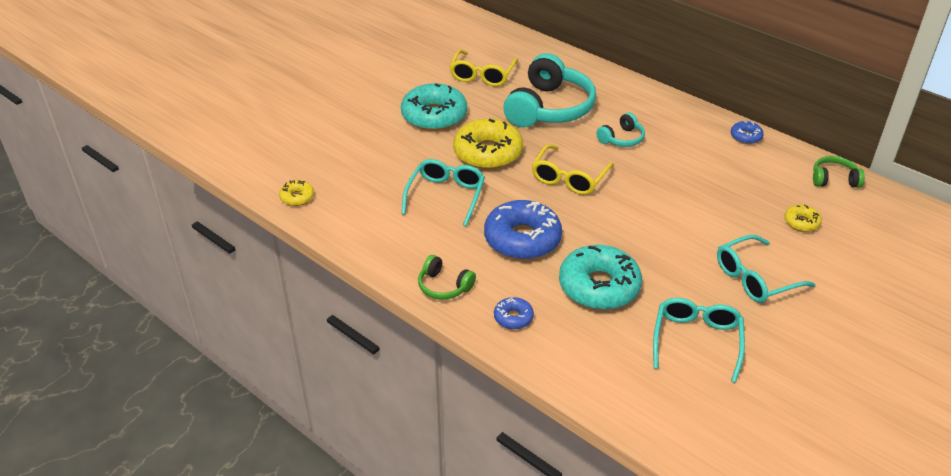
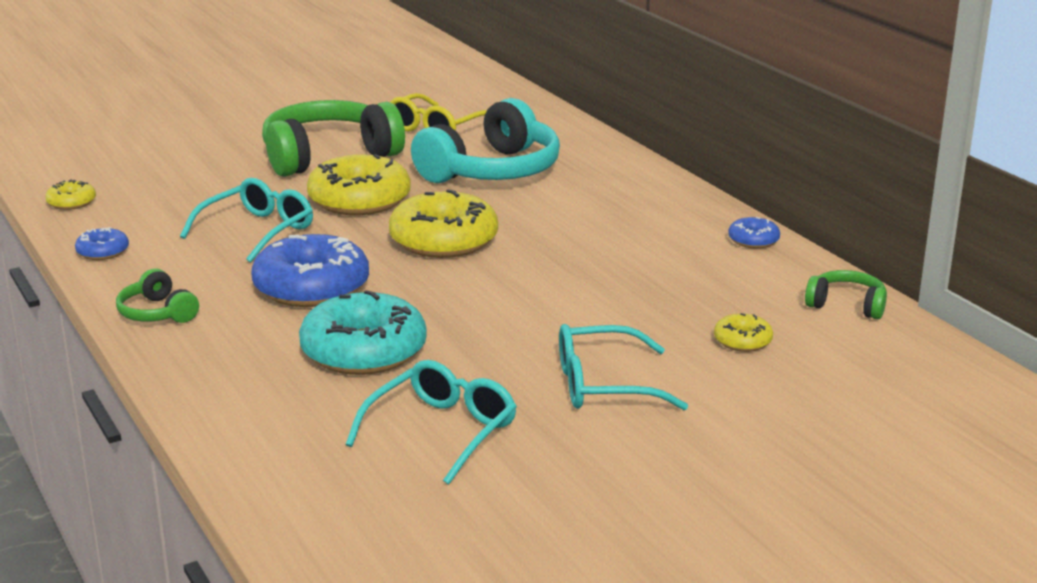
camera: 20 degrees right, 15 degrees down
(434, 116) = (328, 156): turquoise donut -> green headphones
(513, 318) = (212, 359): blue donut -> blue donut (103, 252)
(569, 178) = (444, 241): yellow glasses -> yellow donut
(621, 139) = (562, 215): turquoise headphones -> none

